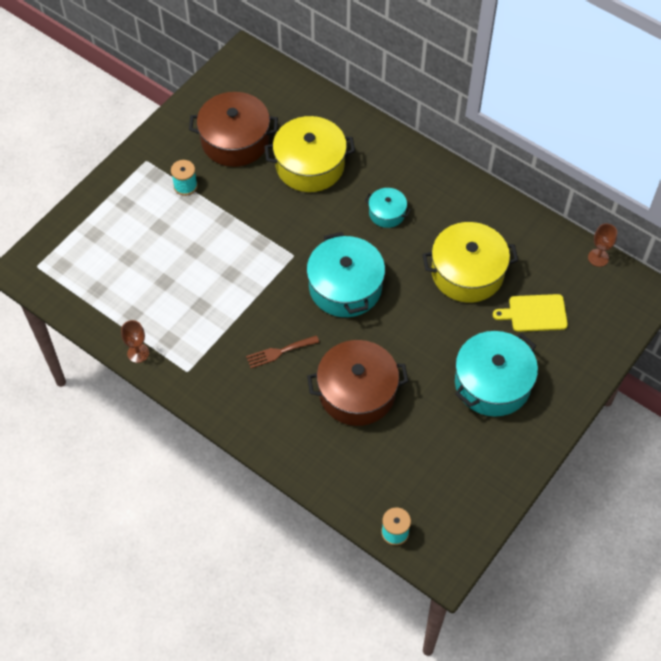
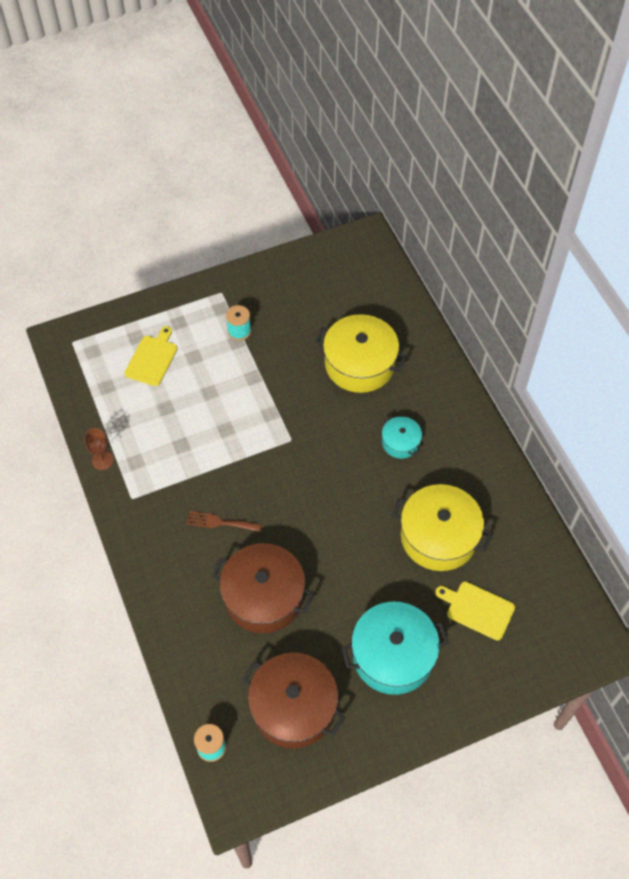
camera: 30 degrees right, 0 degrees up
(122, 246) = (152, 358): none -> yellow cutting board
(235, 140) = (308, 310): brown pot -> brown pot (293, 707)
(345, 287) = (317, 492): turquoise pot -> none
(598, 257) = (576, 587): brown goblet -> none

